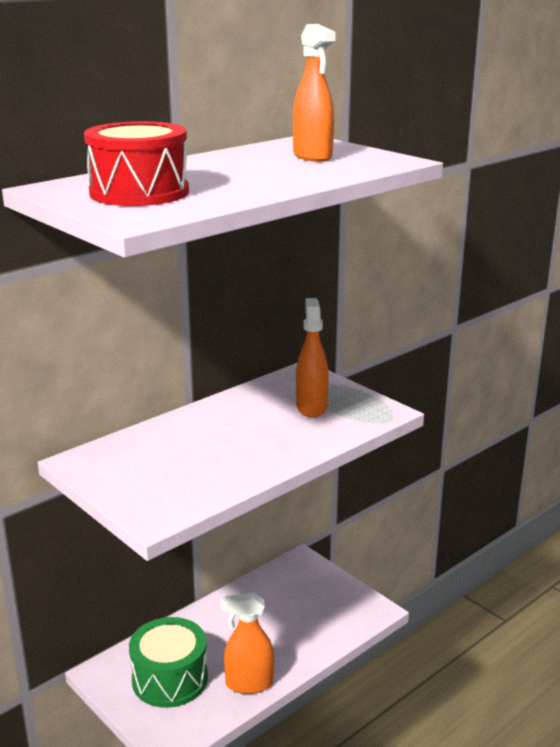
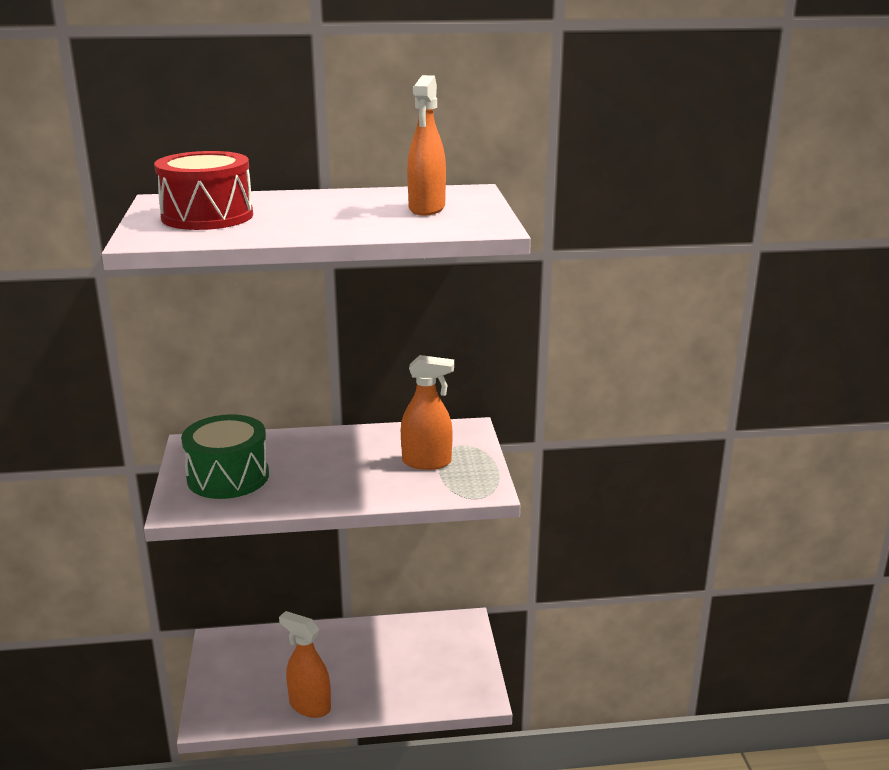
camera: 35 degrees right, 0 degrees up
(170, 679) = (257, 671): green drum -> green drum (228, 477)
(311, 407) = (427, 462): orange spray bottle -> orange spray bottle turned 60 degrees clockwise

